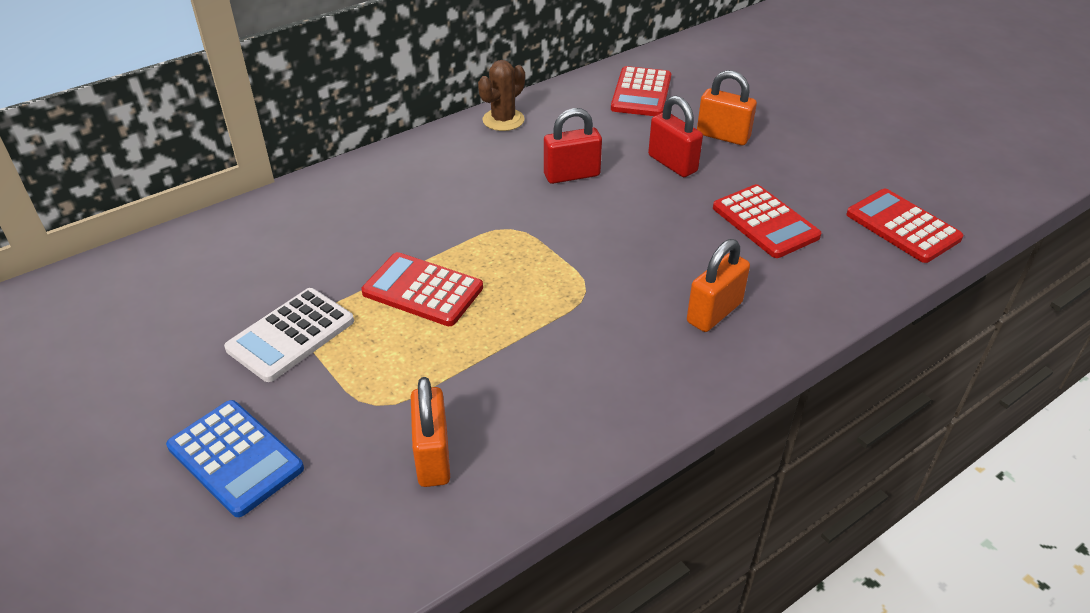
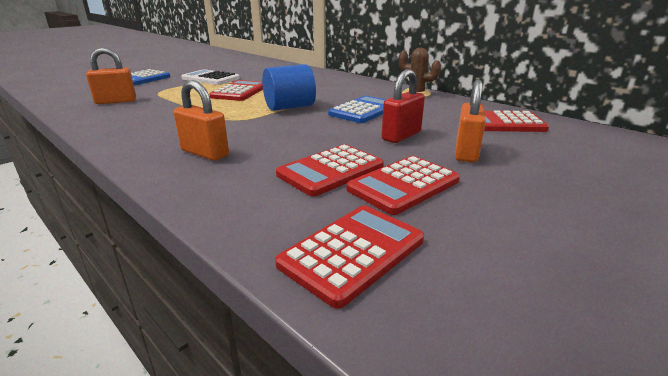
camera: 80 degrees right, 15 degrees down
(537, 237) = (289, 107): none -> blue cylinder
(571, 175) = (363, 110): red padlock -> blue calculator
(795, 185) = (403, 185): none -> red calculator

